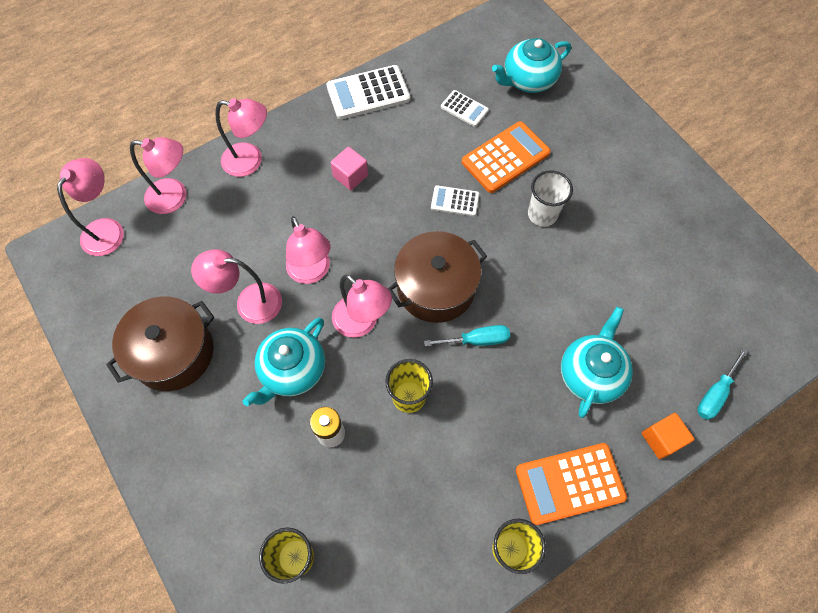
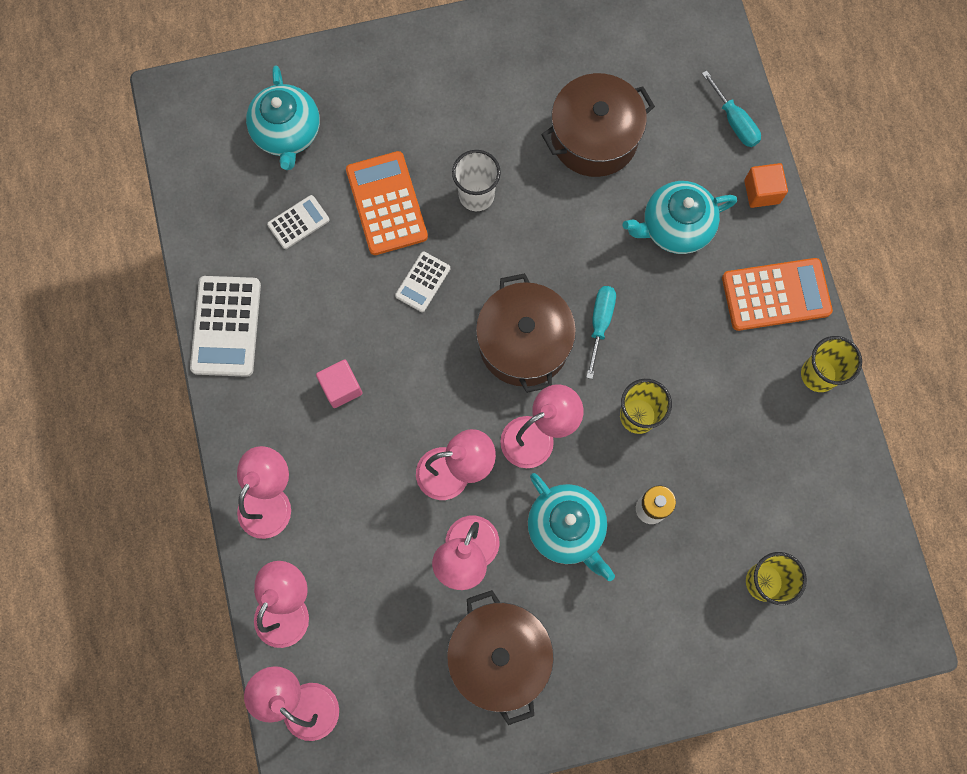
camera: 70 degrees left, 10 degrees up
(569, 483) = (776, 295): orange calculator -> orange calculator turned 105 degrees counterclockwise
(590, 374) = (675, 227): turquoise teapot -> turquoise teapot turned 60 degrees counterclockwise
(636, 284) = (594, 138): none -> brown pot

